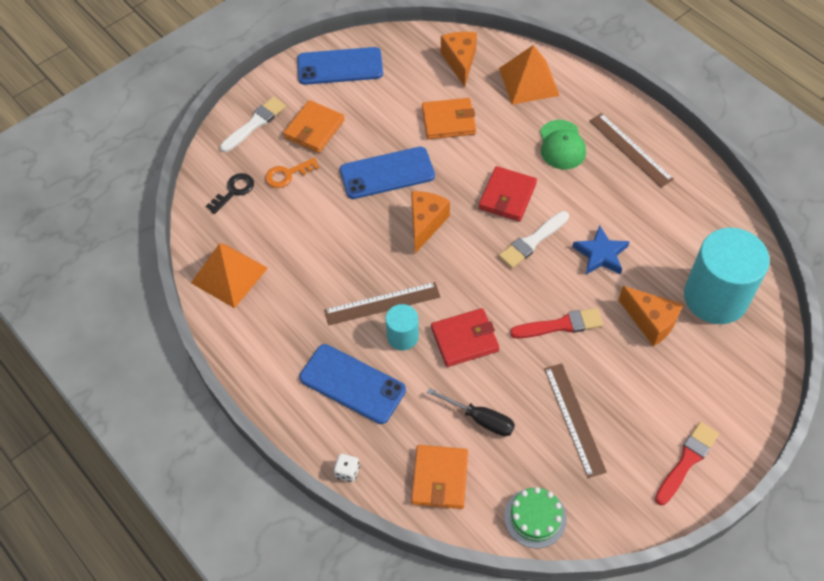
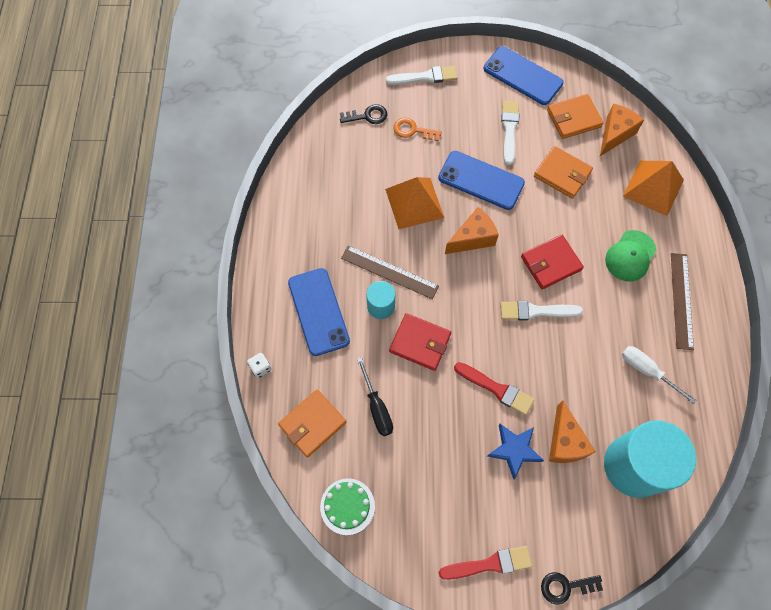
camera: 40 degrees right, 10 degrees up
(229, 275) = (311, 173): orange pyramid -> orange pyramid (414, 203)
(314, 129) = (461, 110): orange wallet -> orange wallet (573, 118)
(371, 116) = (509, 129): none -> white brush
(574, 419) = (440, 463): brown ruler -> none
(601, 254) = (577, 361): blue star -> blue star (514, 450)
(657, 220) = (647, 371): none -> white screwdriver
(755, 427) = (565, 586): none -> black key

